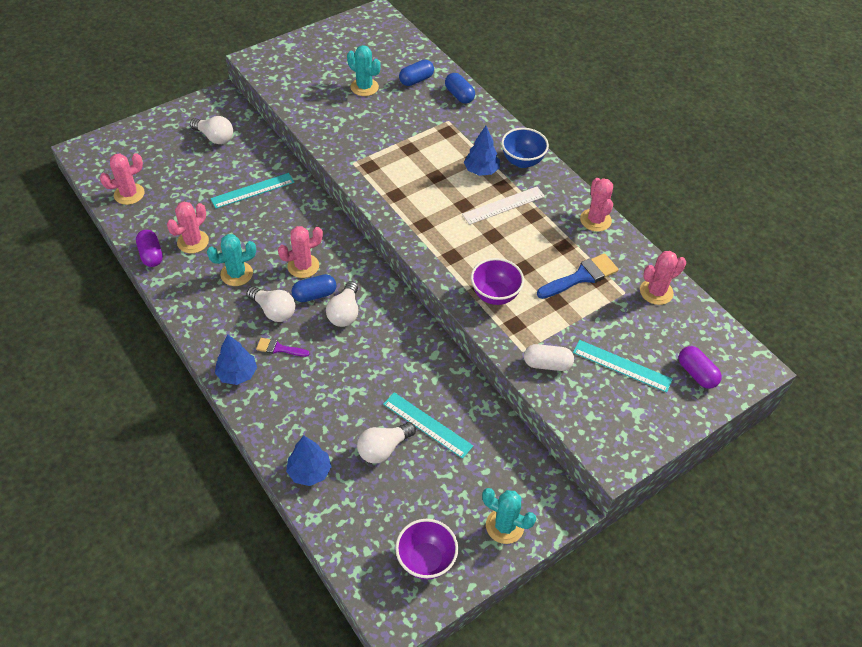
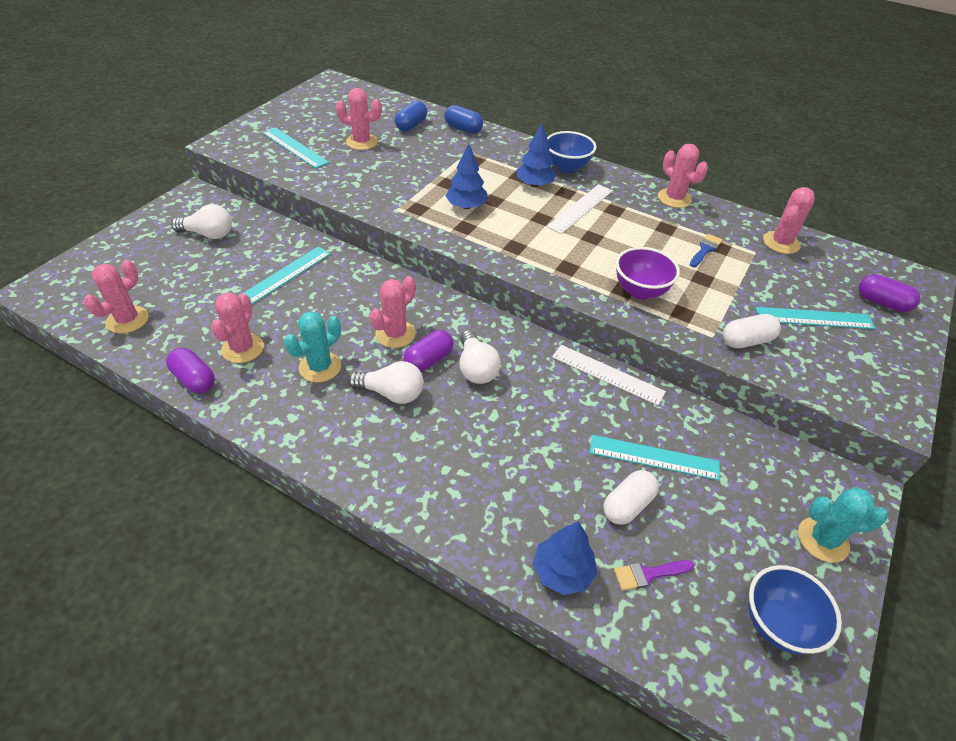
camera: 25 degrees left, 5 degrees down
(237, 374) = (392, 484): blue tree -> blue tree (466, 206)
(279, 348) = (425, 434): purple brush -> purple brush (648, 574)
(308, 79) = (295, 147): none -> turquoise ruler
(314, 295) = (428, 360): blue capsule -> purple capsule
(364, 87) = (362, 142): turquoise cactus -> pink cactus
(383, 449) = (627, 505): white light bulb -> white capsule
(426, 560) = (777, 624): purple bowl -> blue bowl
(439, 352) = (607, 374): none -> white ruler
(581, 277) = (705, 250): blue brush -> blue brush, size x0.58

